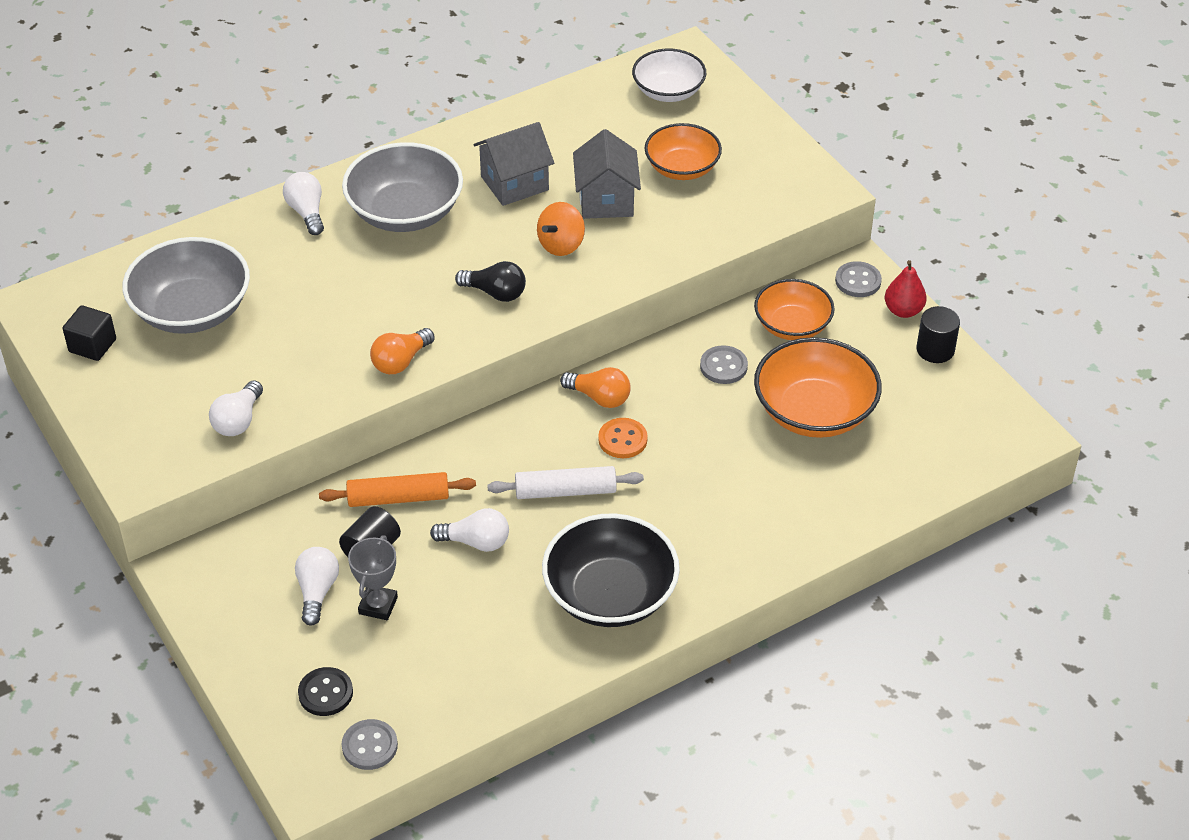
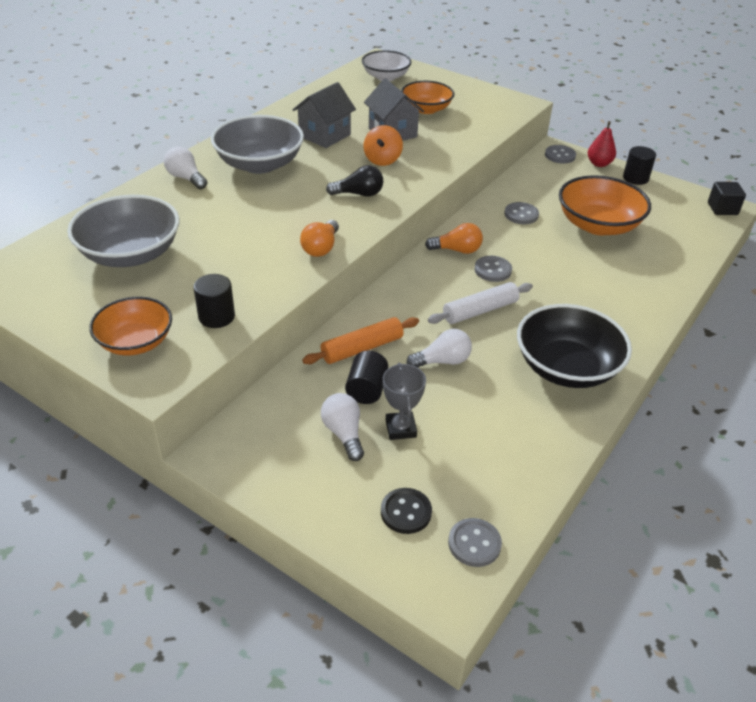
camera: 25 degrees left, 5 degrees down
(92, 345) = (55, 296): black cube -> black cube (722, 209)
(238, 420) = (216, 317): white light bulb -> black cylinder
(622, 440) = (493, 270): orange button -> grey button
(792, 325) = (543, 185): orange bowl -> orange bowl (135, 342)

